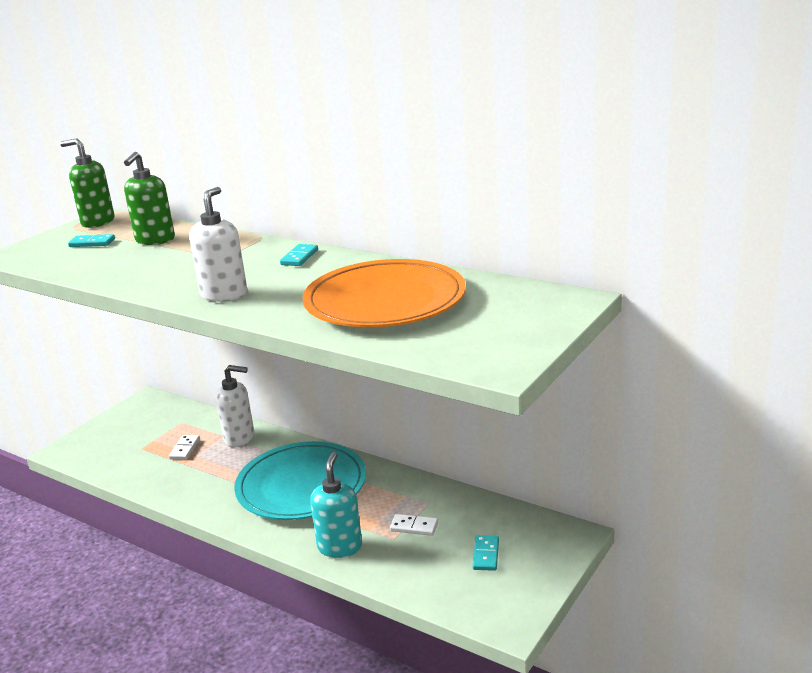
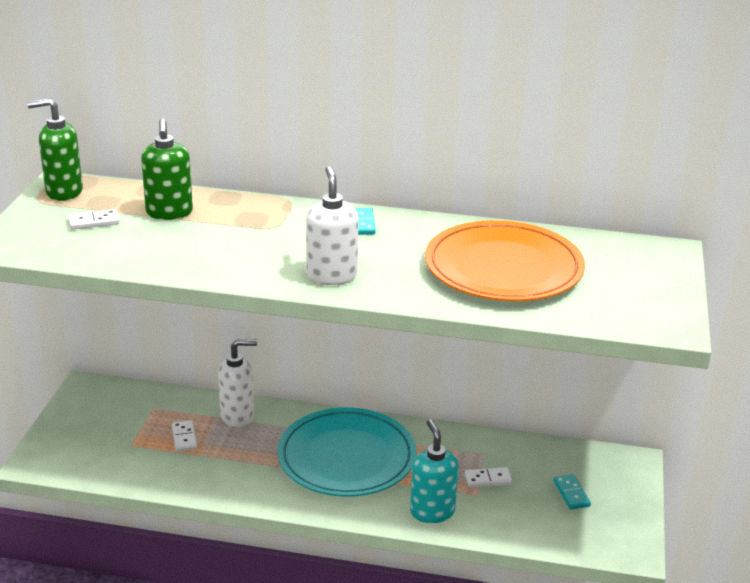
camera: 25 degrees left, 5 degrees up
(92, 243) = (94, 222): turquoise domino -> white domino

